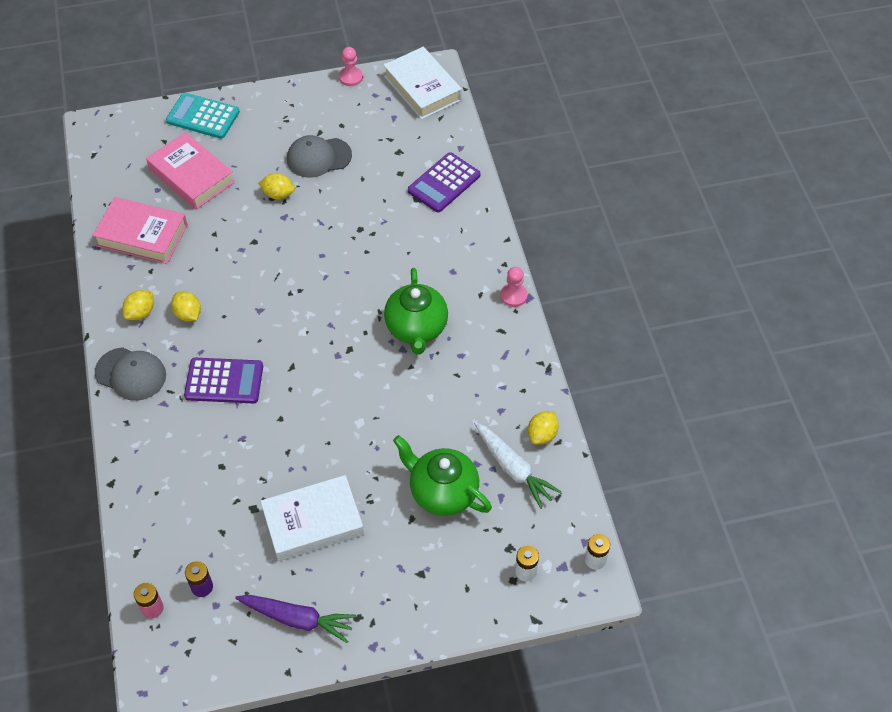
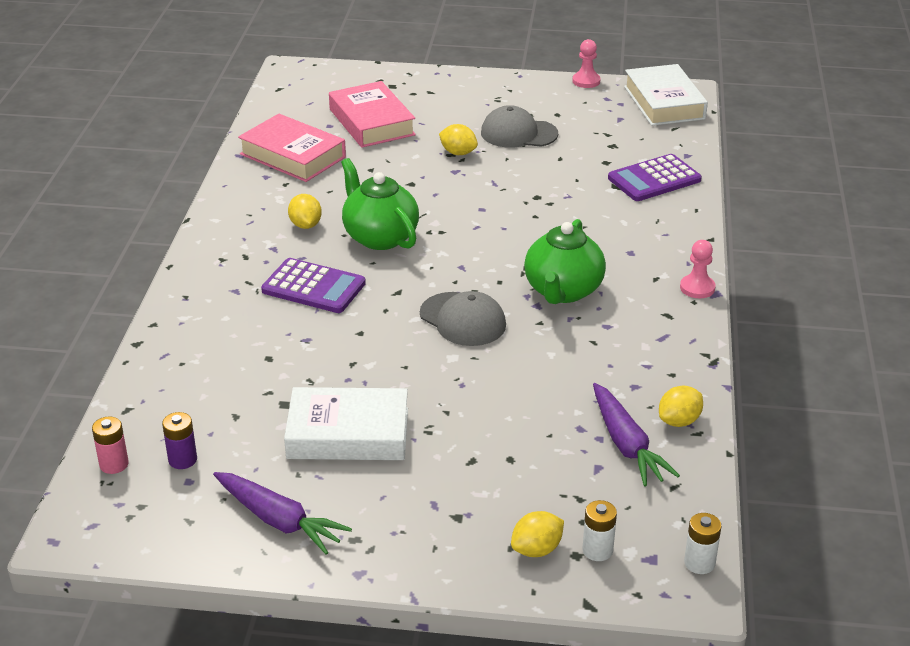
camera: 20 degrees right, 20 degrees down
(131, 374) = (214, 259): grey cap -> grey cap (463, 319)
(141, 313) = (255, 213): yellow lemon -> yellow lemon (536, 549)
(203, 116) = (409, 82): turquoise calculator -> none
(442, 492) = (523, 444): green teapot -> green teapot (379, 237)
(513, 469) = (626, 444): white carrot -> purple carrot

